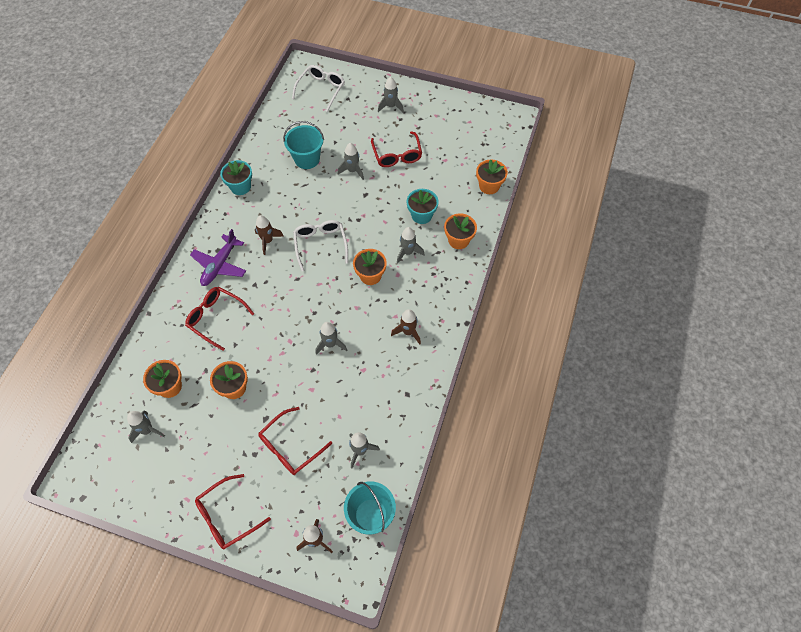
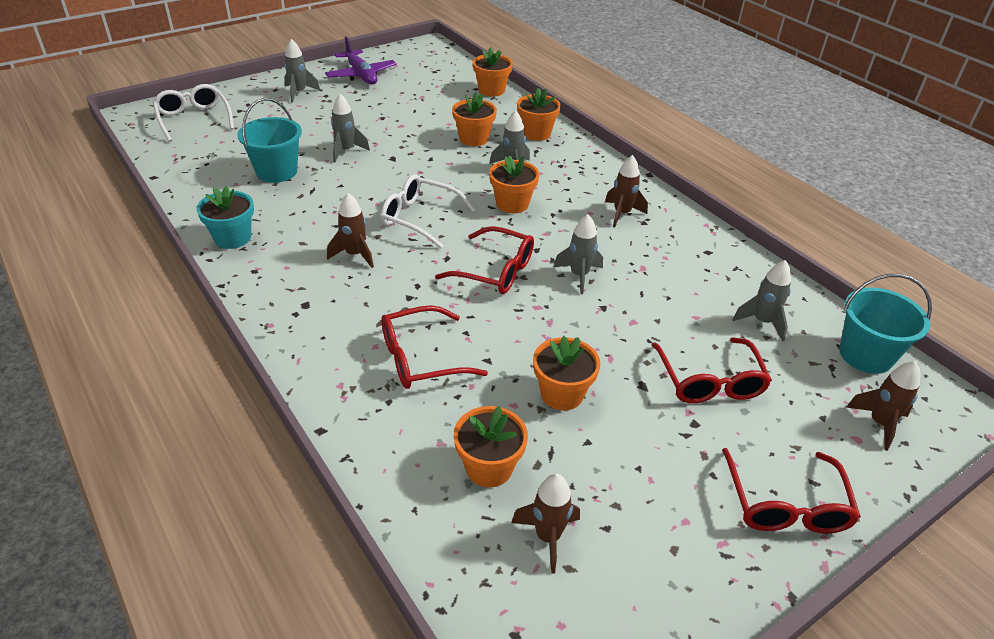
camera: 55 degrees left, 20 degrees down
(147, 430) = (548, 537): grey rocket -> brown rocket
(220, 265) = (334, 314): purple plane -> purple plane (361, 75)
(397, 155) = (370, 117): red glasses -> red glasses (495, 271)
(421, 215) = (473, 139): turquoise flower pot -> orange flower pot

